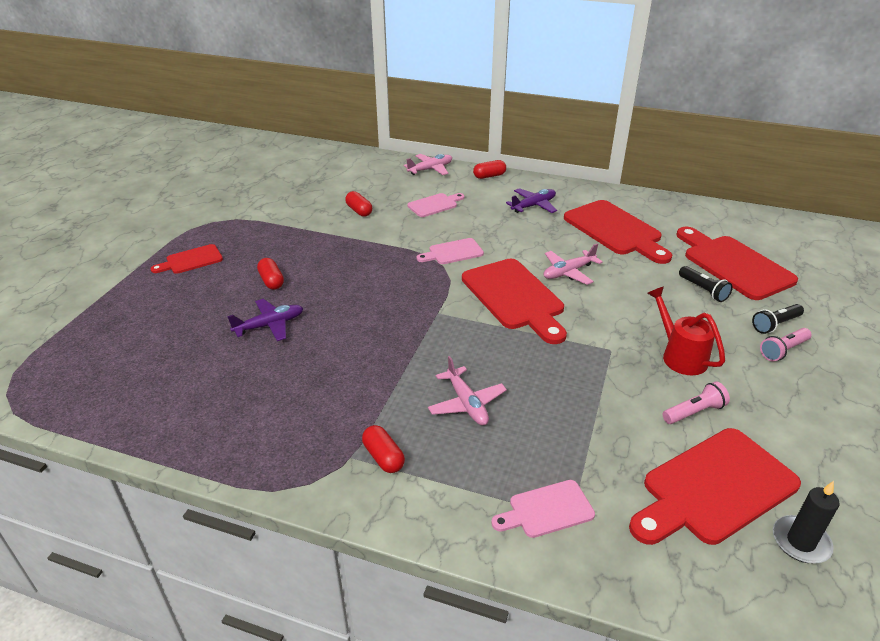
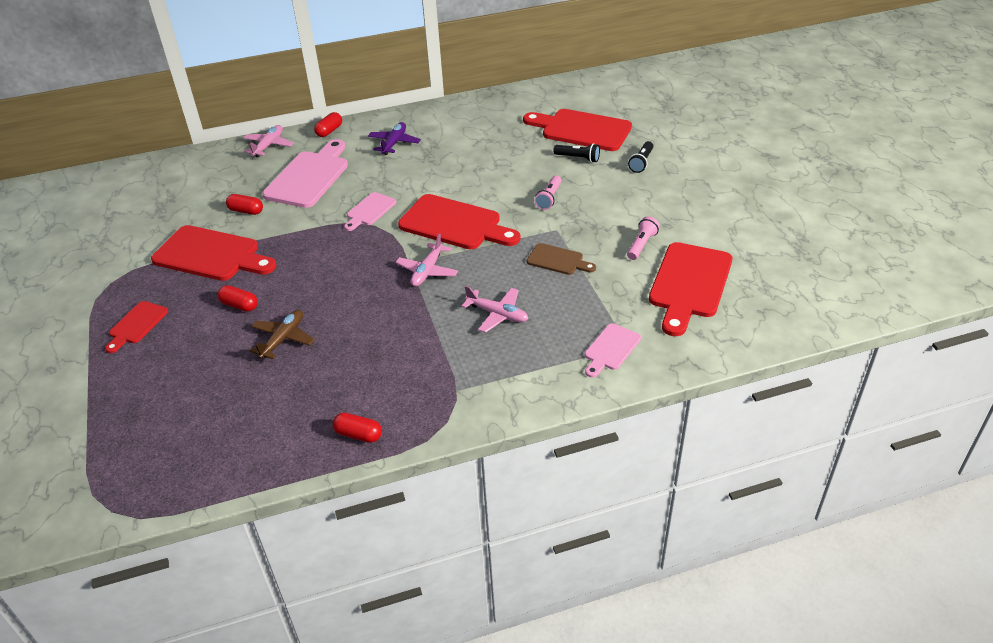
camera: 35 degrees left, 5 degrees up
(270, 325) = (283, 339): purple plane -> brown plane
(383, 457) = (479, 378): red capsule -> red capsule (358, 434)
(434, 205) = (309, 177): pink cutting board -> pink cutting board, size x1.89
(568, 272) = (474, 187): pink plane -> pink plane (427, 271)
(582, 381) = (558, 260): none -> brown cutting board
(615, 230) = (477, 137): red cutting board -> red cutting board (211, 255)
(680, 356) = (602, 212): red watering can -> none
(783, 350) = (659, 178): pink flashlight -> pink flashlight (549, 198)
(800, 542) = (753, 288): black candle -> none

